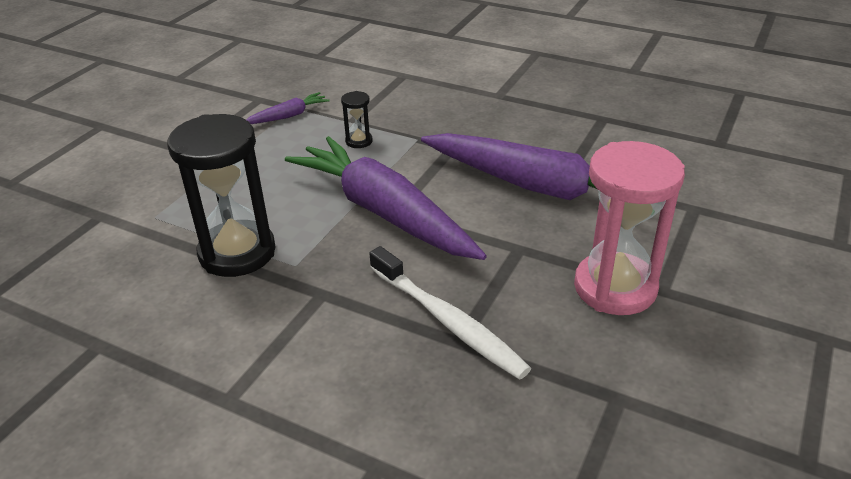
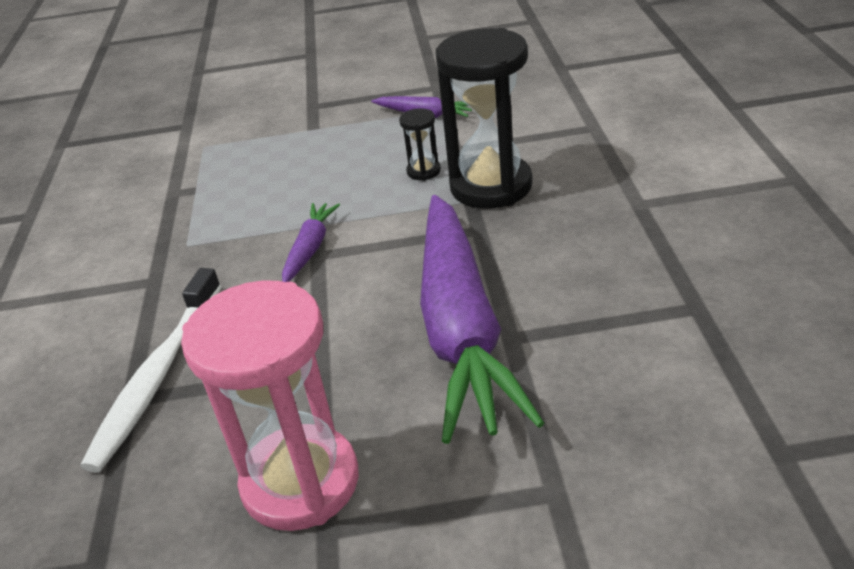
camera: 60 degrees right, 0 degrees up
(237, 252) = (183, 208): black hourglass -> black hourglass (491, 186)
(383, 212) = (310, 248): purple carrot -> purple carrot, size x0.42

